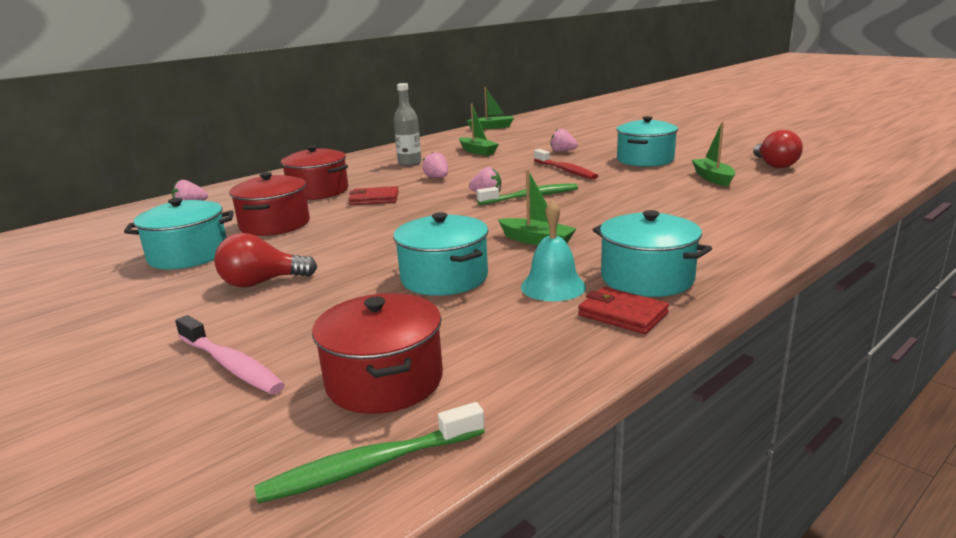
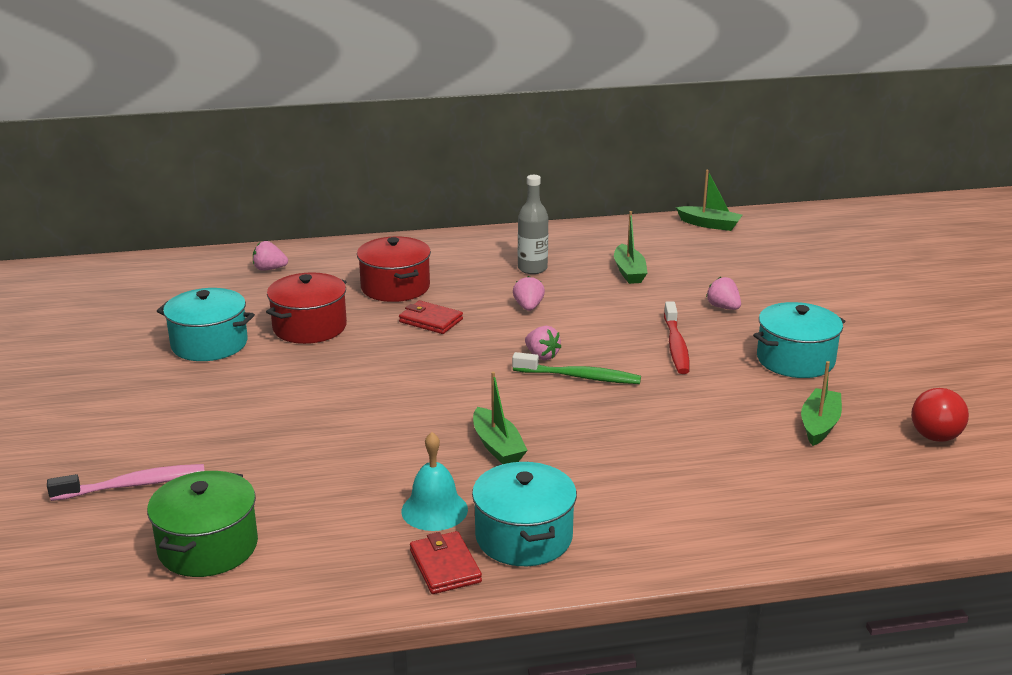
camera: 30 degrees right, 5 degrees up
(231, 365) = (133, 485): pink toothbrush -> pink toothbrush turned 90 degrees counterclockwise
(262, 282) = (229, 404): red light bulb -> none
(369, 466) = (131, 609): green toothbrush -> none
(384, 380) = (208, 547): red pot -> green pot
(444, 278) = (364, 460): turquoise pot -> none

